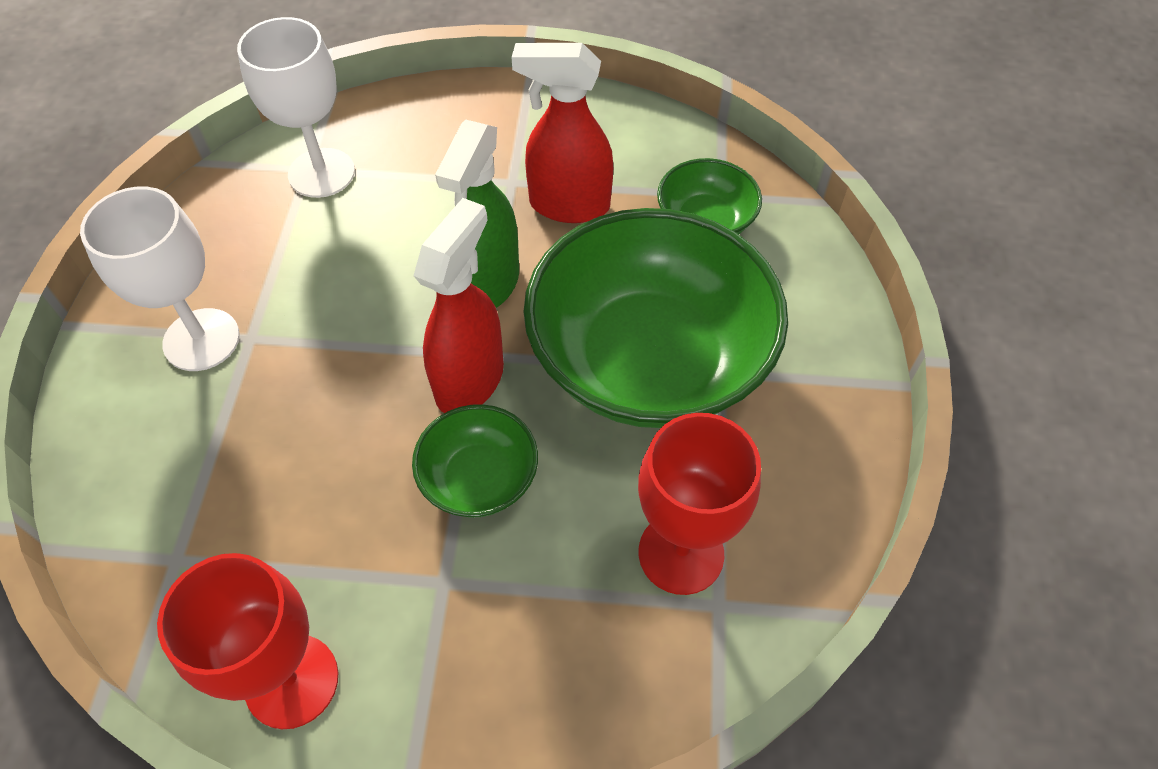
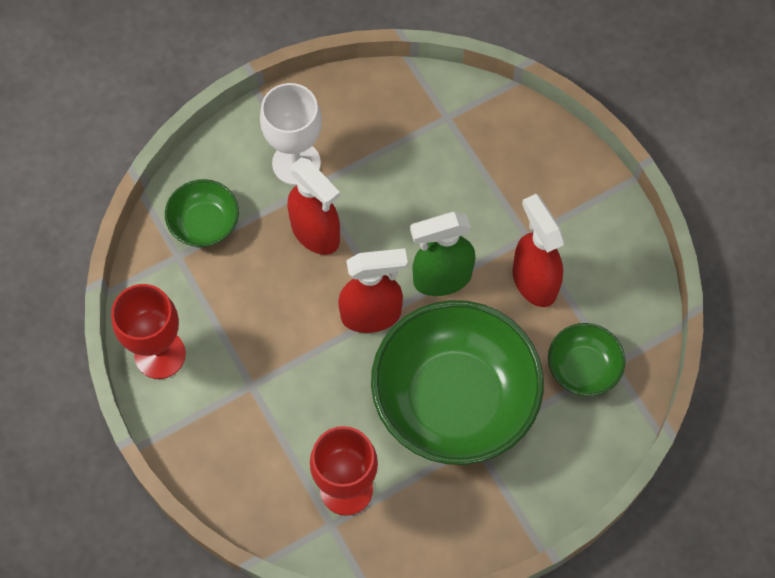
camera: 55 degrees right, 10 degrees up
(310, 374) = (316, 233): none -> red spray bottle
(321, 173) = (450, 128): white goblet -> none
(479, 478) = (317, 362): green bowl -> green bowl (204, 223)

